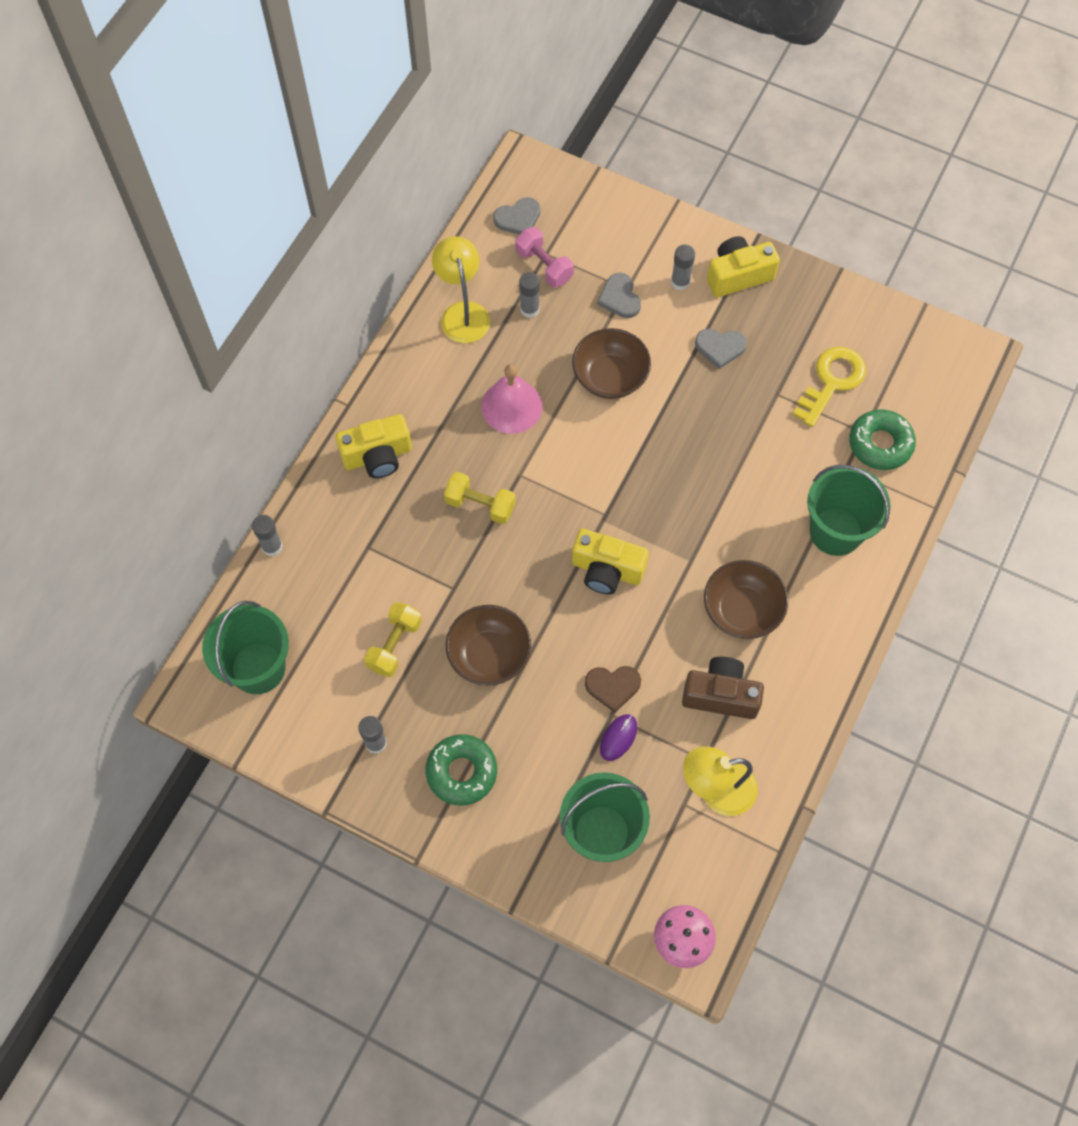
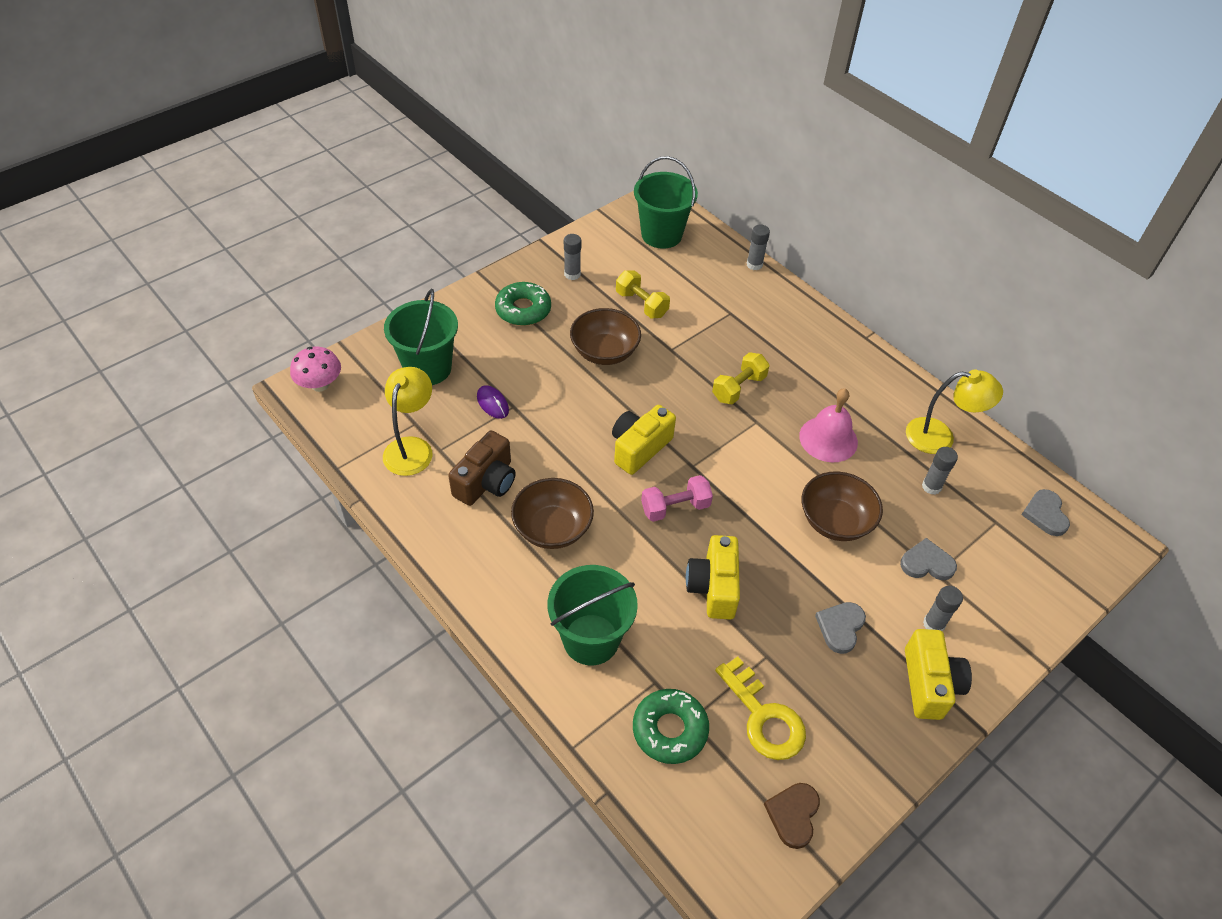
camera: 110 degrees right, 15 degrees down
(377, 456) = (810, 341): yellow camera -> yellow camera (713, 587)
(544, 266) = (981, 515): pink dumbbell -> pink dumbbell (675, 507)
(613, 687) = (536, 415): brown heart -> brown heart (793, 815)

